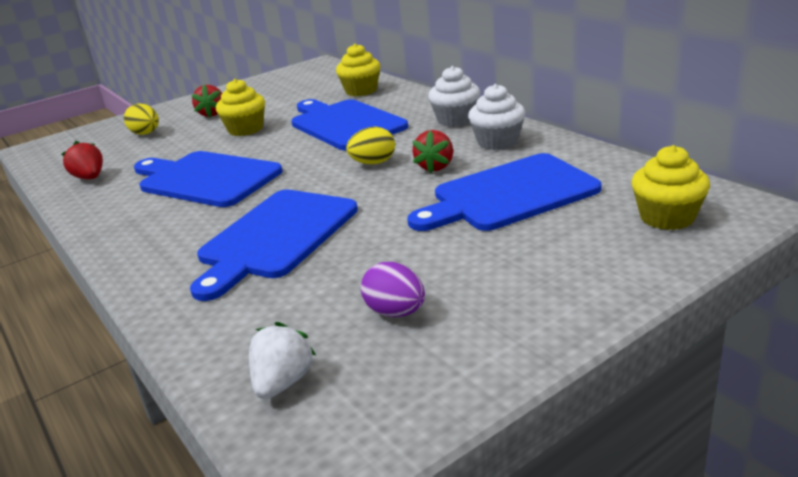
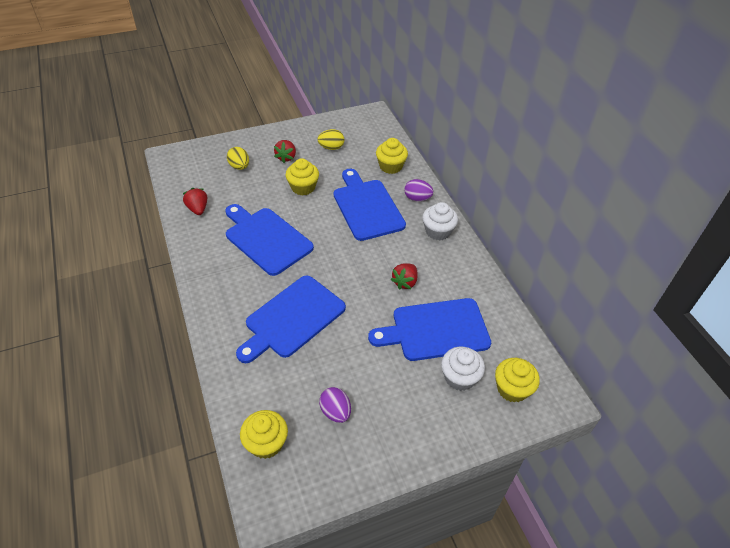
camera: 10 degrees right, 20 degrees up
(283, 382) = (266, 443): white strawberry -> yellow cupcake
(373, 163) = (370, 262): yellow egg -> yellow egg (331, 147)
(411, 104) = (417, 198): none -> purple egg
(497, 142) = (453, 269): white cupcake -> white cupcake (459, 377)

